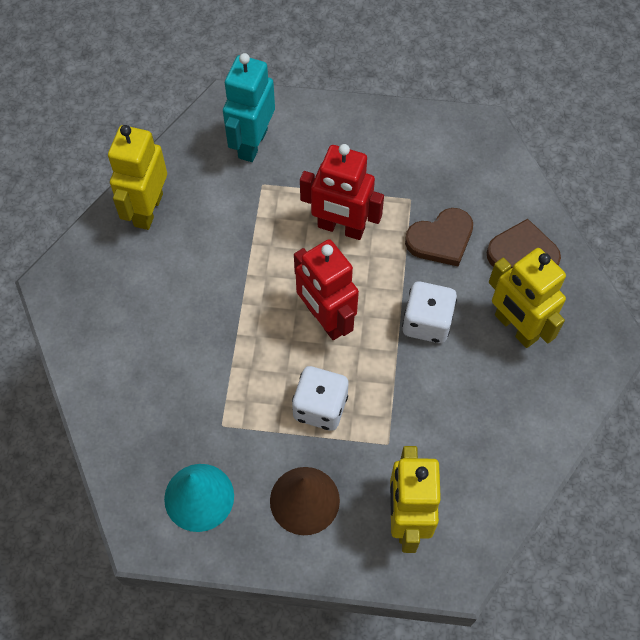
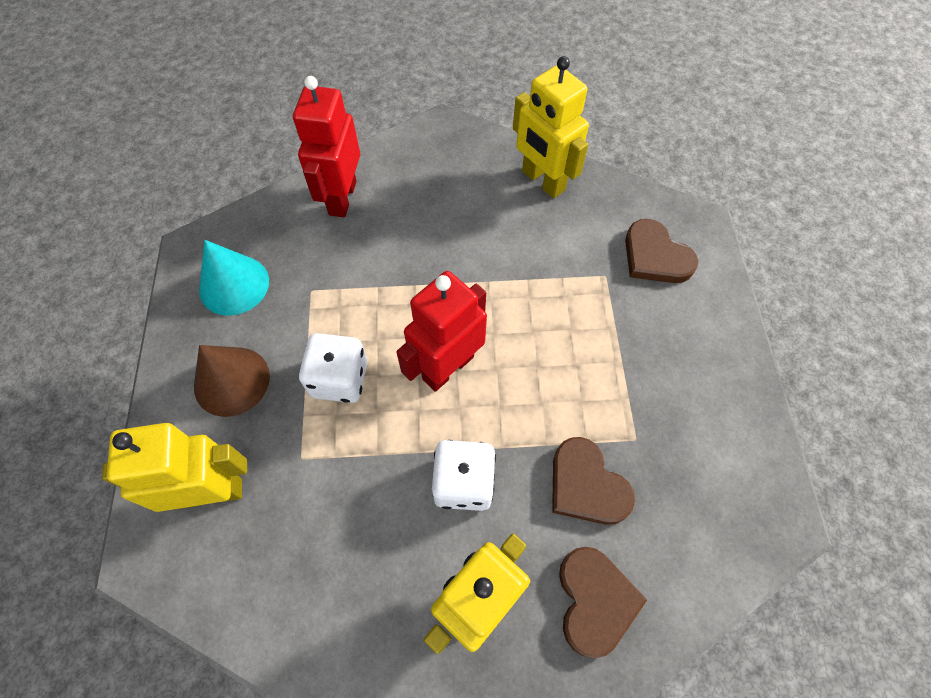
camera: 80 degrees right, 0 degrees up
(147, 210) = (542, 181): yellow robot -> yellow robot turned 135 degrees counterclockwise
(252, 143) = (655, 256): turquoise robot -> brown heart
(341, 228) = (570, 365): red robot -> red robot (342, 198)

